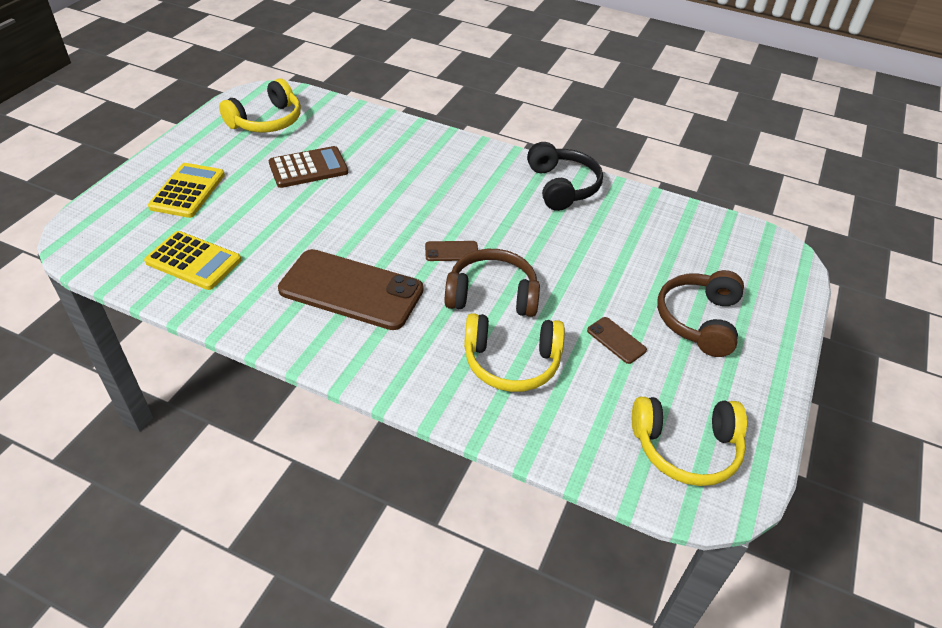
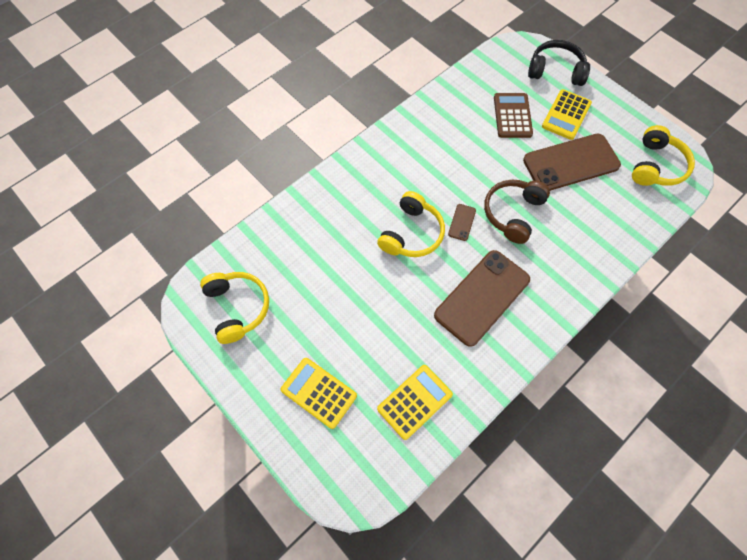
camera: 65 degrees left, 20 degrees up
(308, 168) = (324, 290): brown calculator -> brown calculator (512, 116)
(511, 362) = (574, 224): yellow headphones -> yellow headphones (411, 233)
(562, 186) = (415, 130): black headphones -> black headphones (555, 71)
(616, 340) = (571, 163): brown phone -> brown phone, size x2.42
(699, 320) = (566, 115): brown headphones -> yellow calculator

